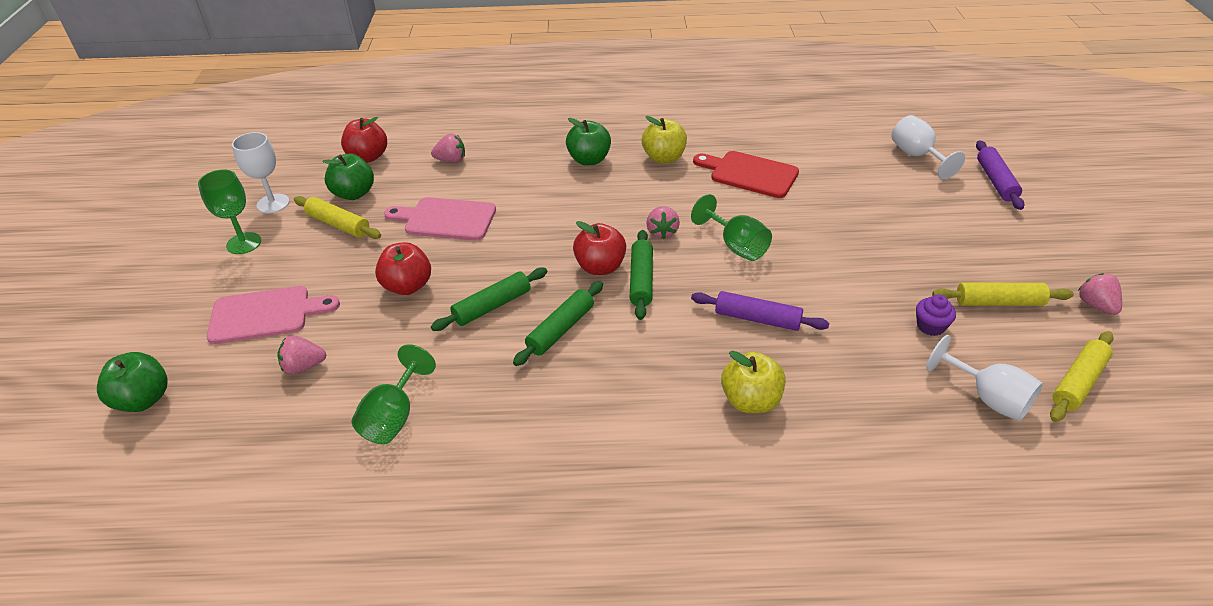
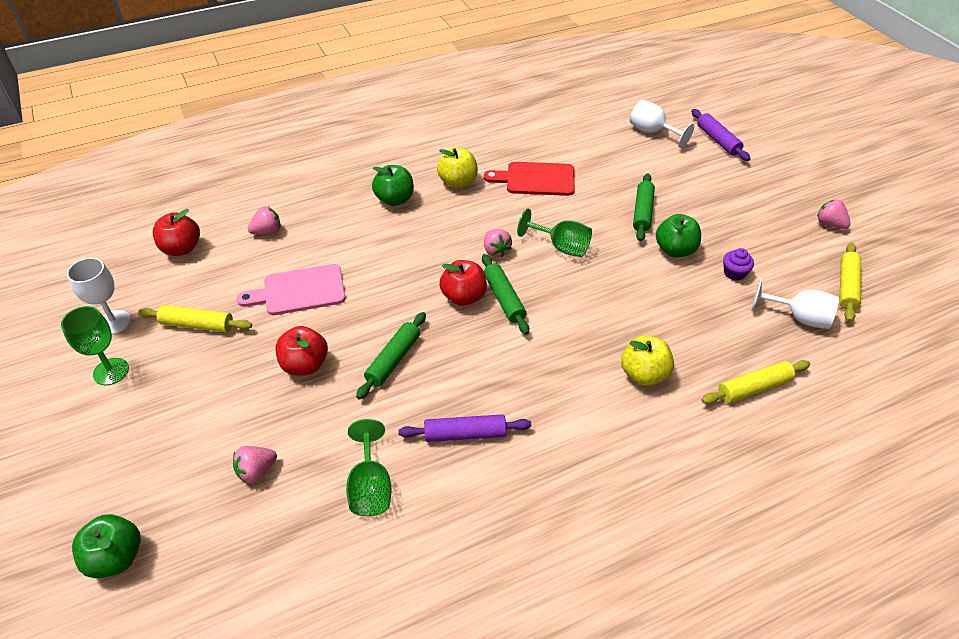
camera: 25 degrees left, 5 degrees up
(266, 314) = (184, 434): pink cutting board -> none
(354, 193) = (192, 290): green apple -> green apple (675, 250)
(561, 329) = (464, 362): green rolling pin -> green rolling pin (642, 212)
(757, 319) = (611, 305): purple rolling pin -> purple rolling pin (465, 434)
(998, 302) = (768, 240): yellow rolling pin -> yellow rolling pin (754, 388)

